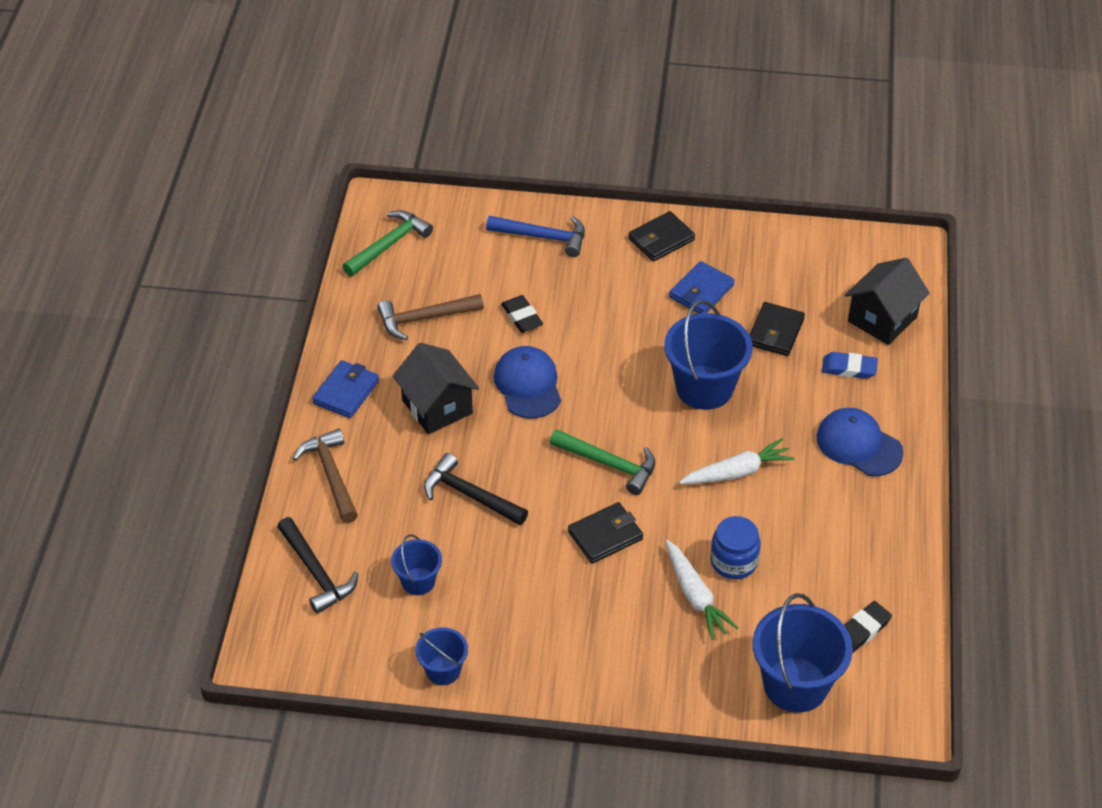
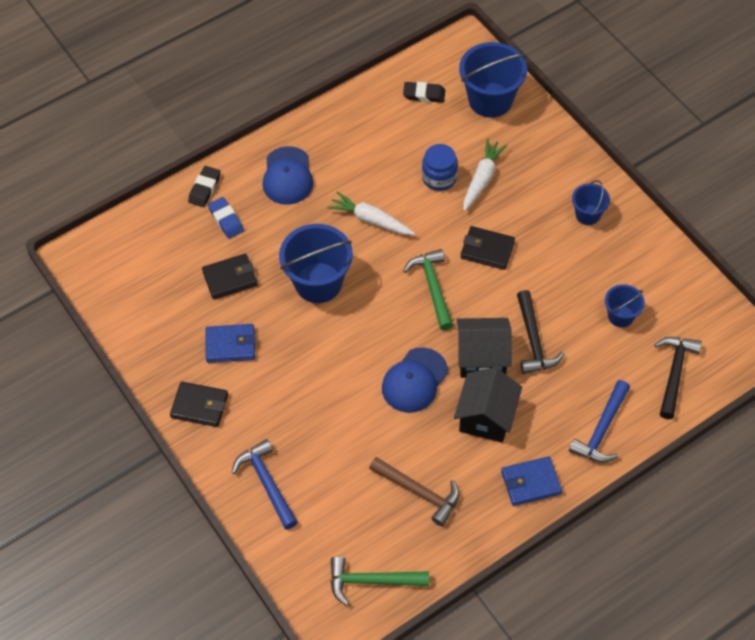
camera: 130 degrees left, 10 degrees up
(331, 475) = (601, 430): brown hammer -> blue hammer
(443, 670) = (660, 256): blue bucket -> blue bucket (587, 214)
(522, 317) = (358, 433): black eraser -> black eraser (204, 188)
(882, 319) = (162, 230): black house -> black house (482, 358)

